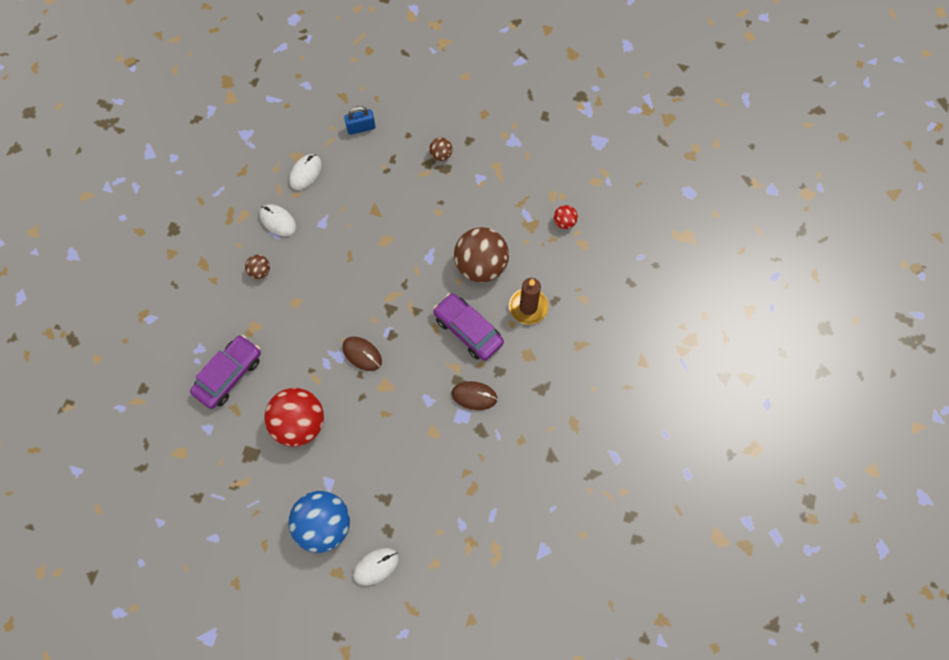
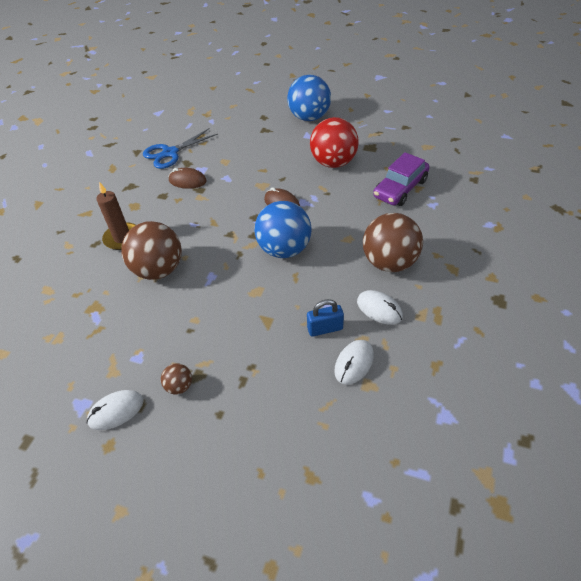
camera: 175 degrees left, 20 degrees down
(260, 271) = (389, 262): brown ball -> brown ball, size x2.23
(359, 289) = (284, 249): none -> blue ball
(361, 128) = (283, 425): blue padlock -> blue padlock (325, 329)
(376, 566) = (272, 103): white mouse -> white mouse (116, 411)
(468, 330) = (183, 221): purple car -> none
(506, 451) = (170, 153): none -> blue scissors
(564, 222) = (57, 310): red ball -> none

